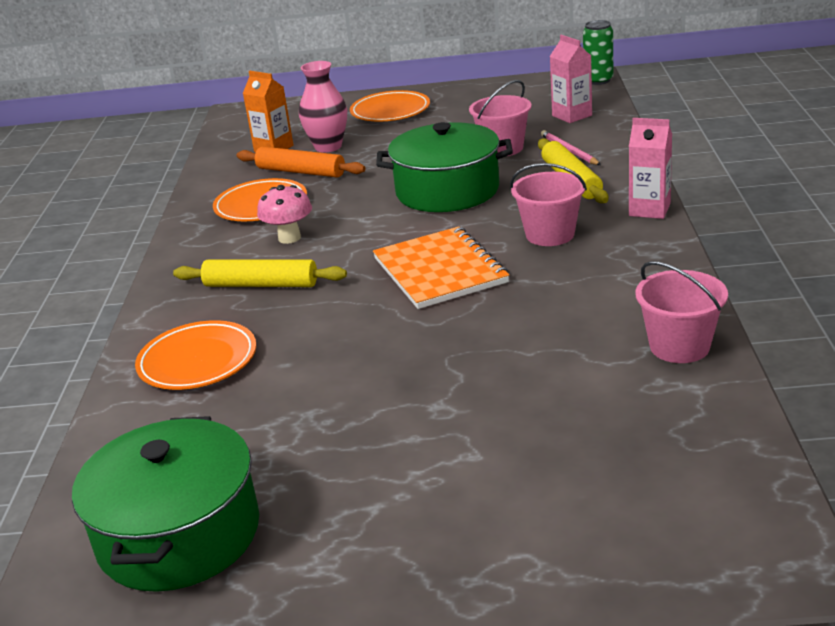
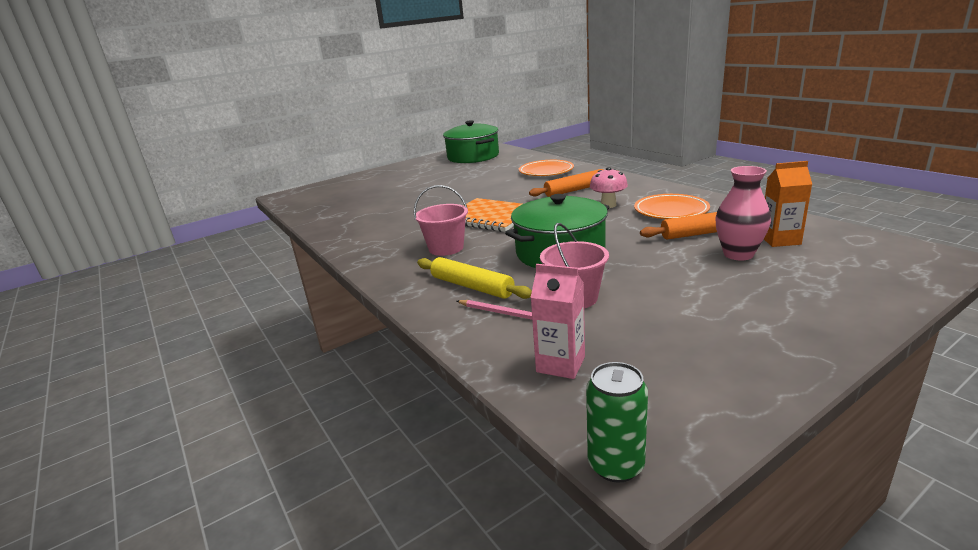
camera: 145 degrees right, 5 degrees down
(261, 284) = (575, 190): yellow rolling pin -> orange rolling pin
(390, 111) = (785, 307): orange plate -> none
(649, 210) = (387, 281): pink carton -> none
(679, 346) = (334, 225): pink bucket -> none

